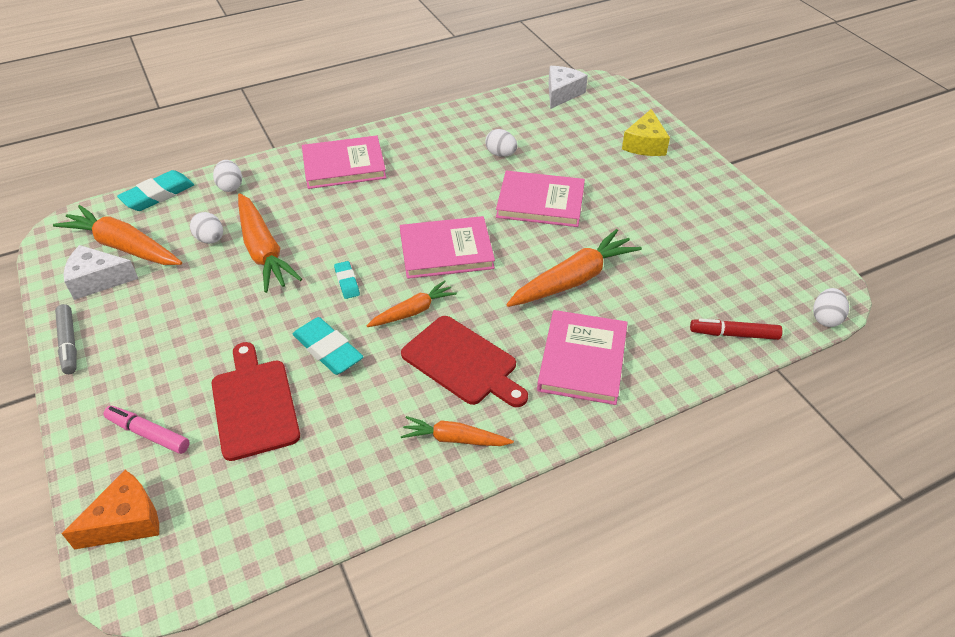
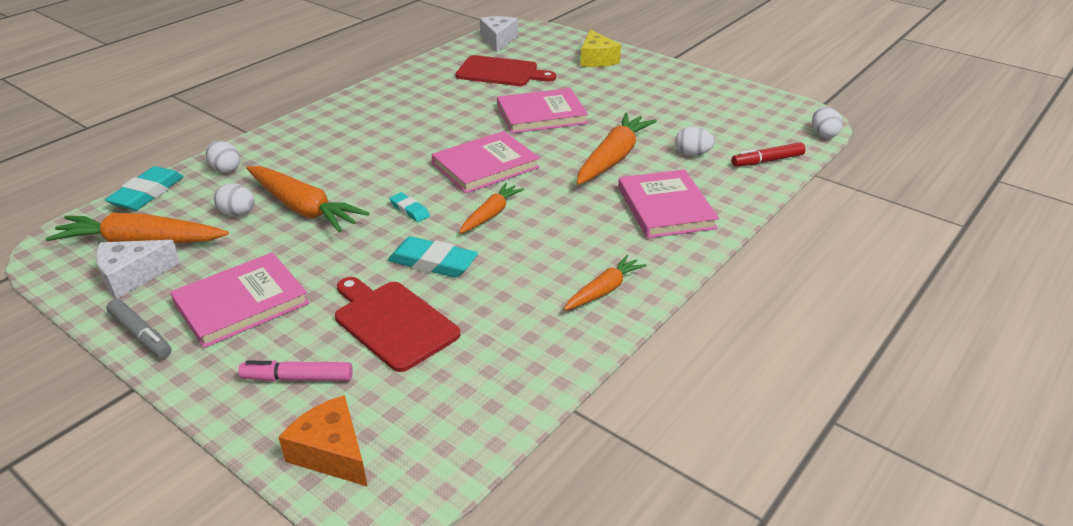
camera: 25 degrees left, 10 degrees down
(126, 521) = (332, 453): orange cheese -> orange cheese turned 75 degrees counterclockwise
(344, 165) = (334, 129): pink book -> pink book (241, 303)
(454, 439) = (604, 290): orange carrot -> orange carrot turned 150 degrees clockwise
(462, 362) = (566, 237): red cutting board -> red cutting board (500, 72)
(501, 154) = (478, 90): white egg -> white egg (692, 154)

